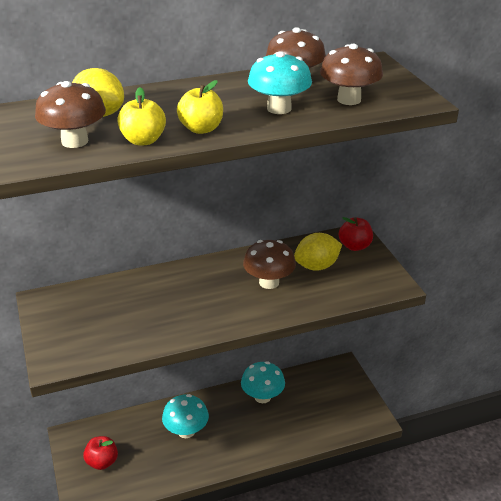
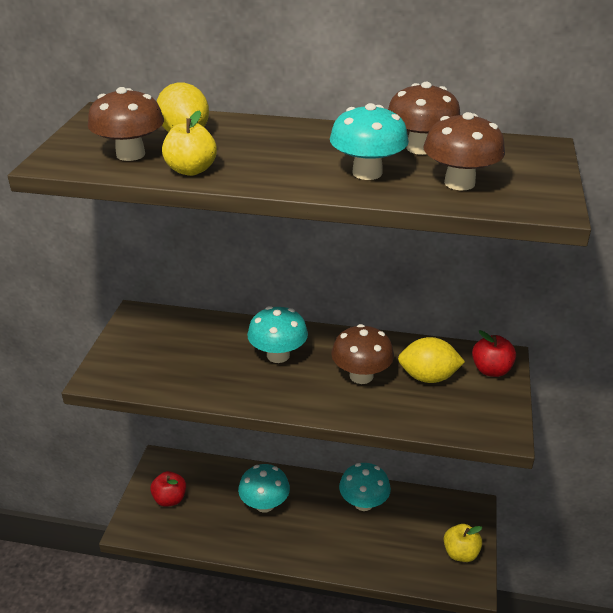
camera: 30 degrees right, 0 degrees up
(193, 290) = (278, 355): none -> turquoise mushroom
(201, 129) = (260, 173): yellow apple -> yellow apple (460, 553)

